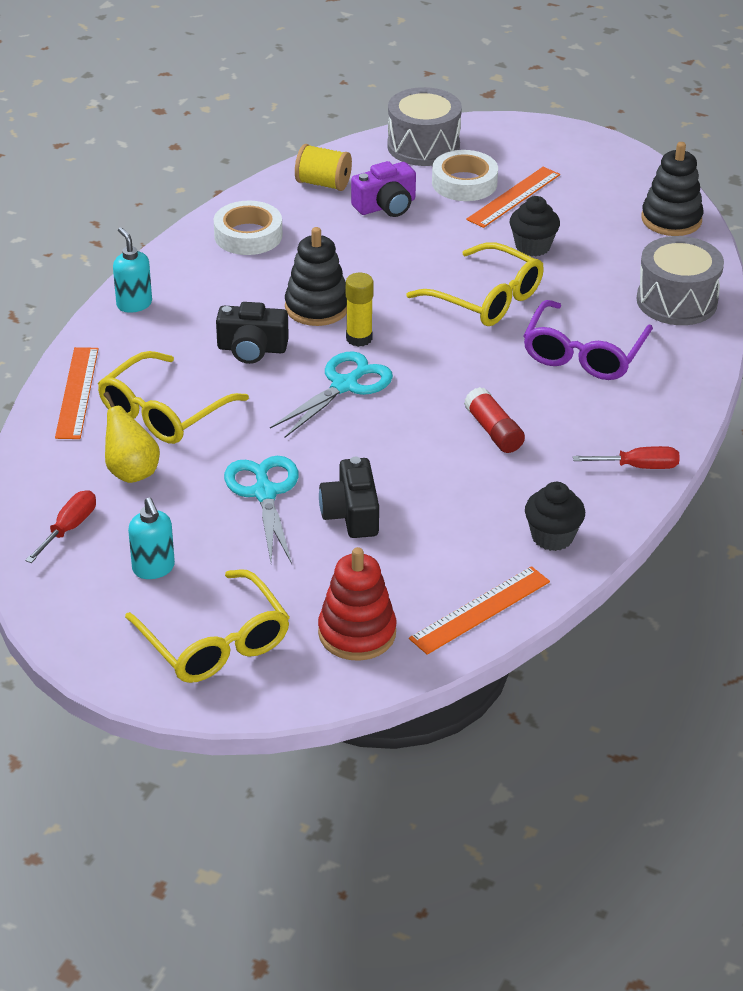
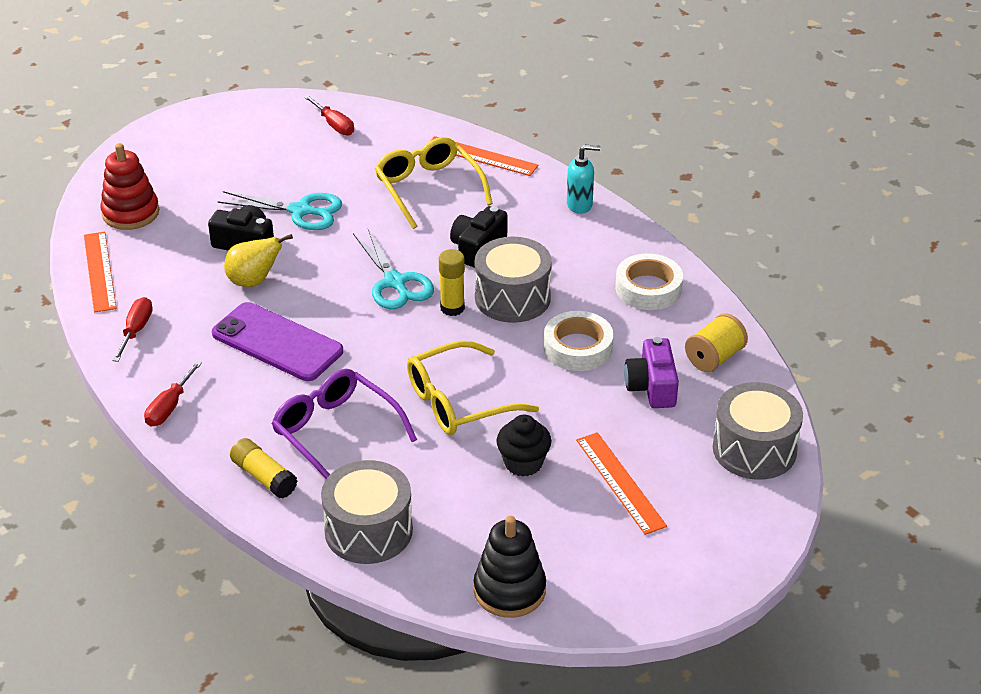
camera: 115 degrees right, 0 degrees up
(131, 471) = (372, 160): yellow pear -> yellow pear (254, 281)
(153, 569) = (265, 148): turquoise soap dispenser -> none
(215, 643) = (176, 156): yellow glasses -> none
(317, 307) = (512, 297): black stacking toy -> grey drum
(464, 183) = (666, 455): white tape -> white tape (578, 348)
(493, 431) = (277, 342): red glue stick -> purple phone
(552, 537) = (136, 330): black cupcake -> red screwdriver
(671, 376) = (264, 477): none -> yellow glue stick

